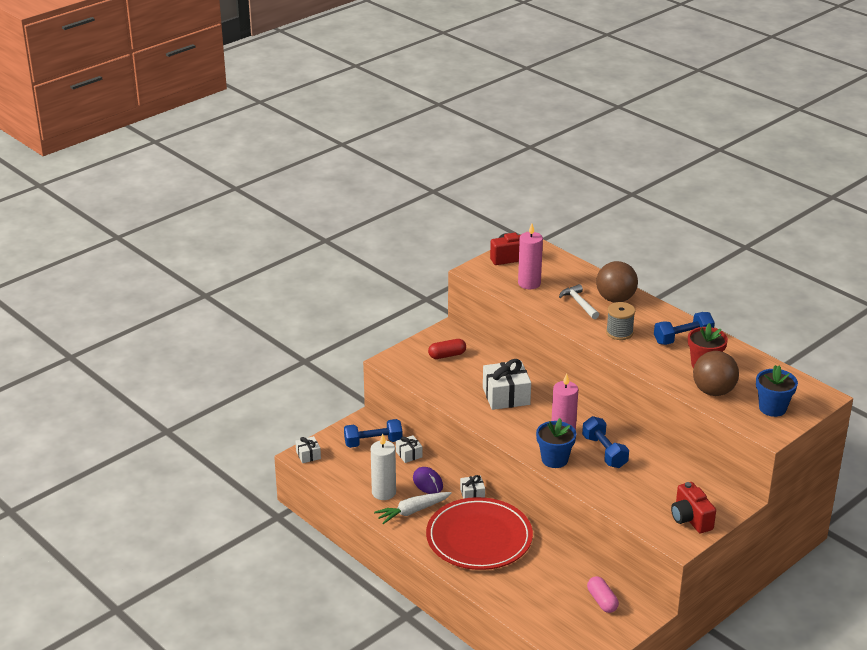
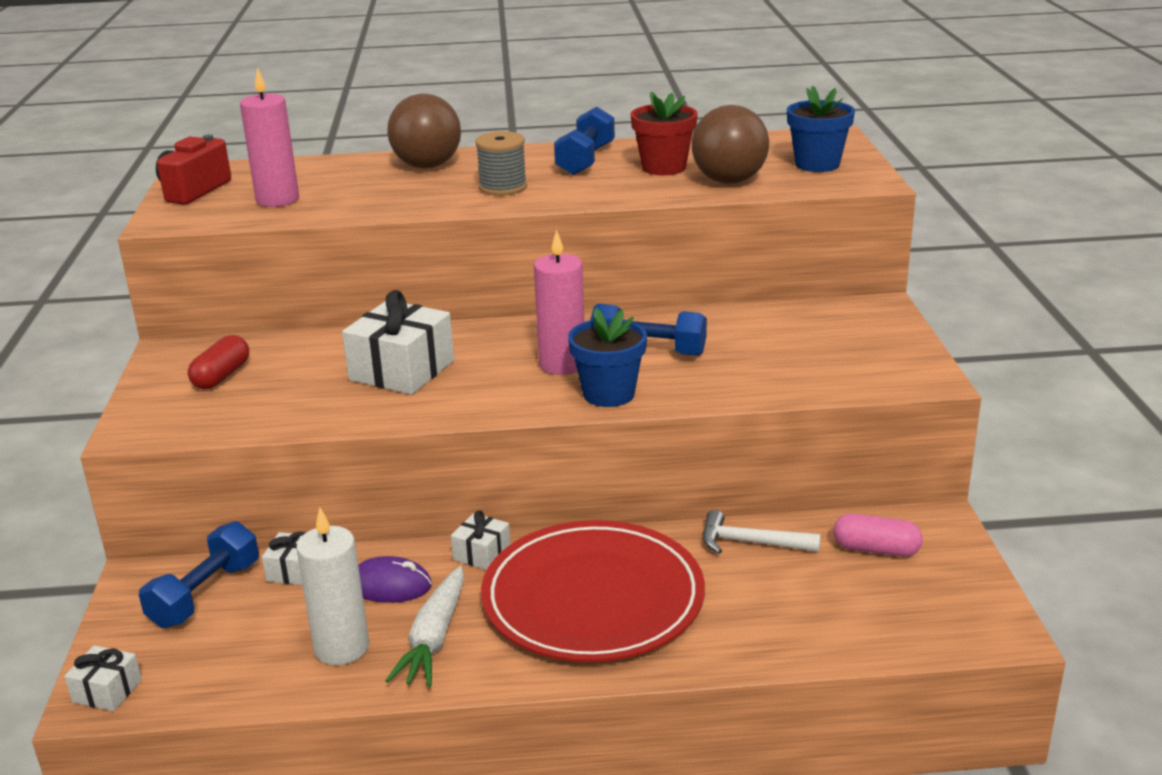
camera: 50 degrees left, 5 degrees down
(579, 303) = (389, 187): white hammer -> white hammer (750, 543)
(690, 519) = (881, 350): red camera -> none

